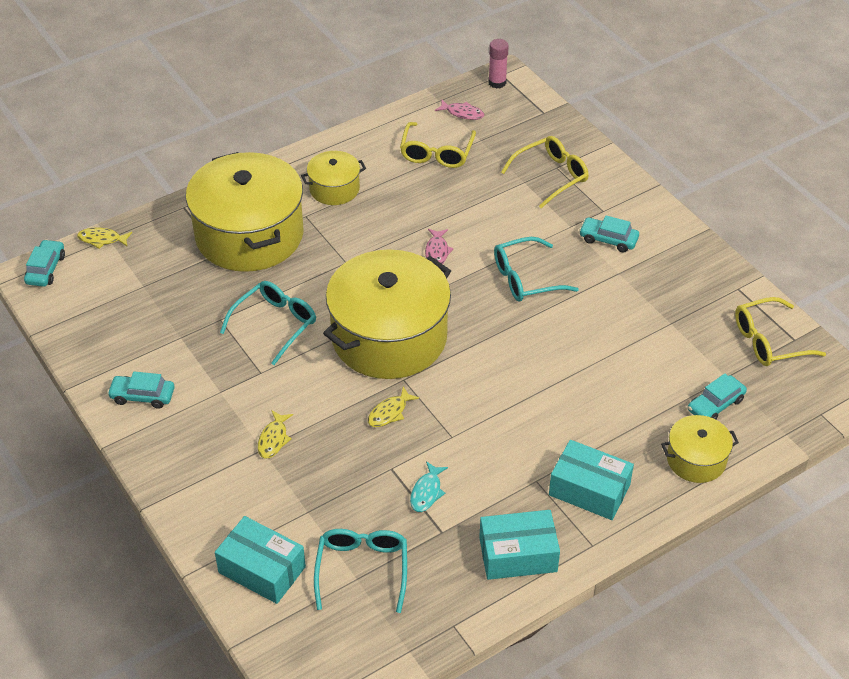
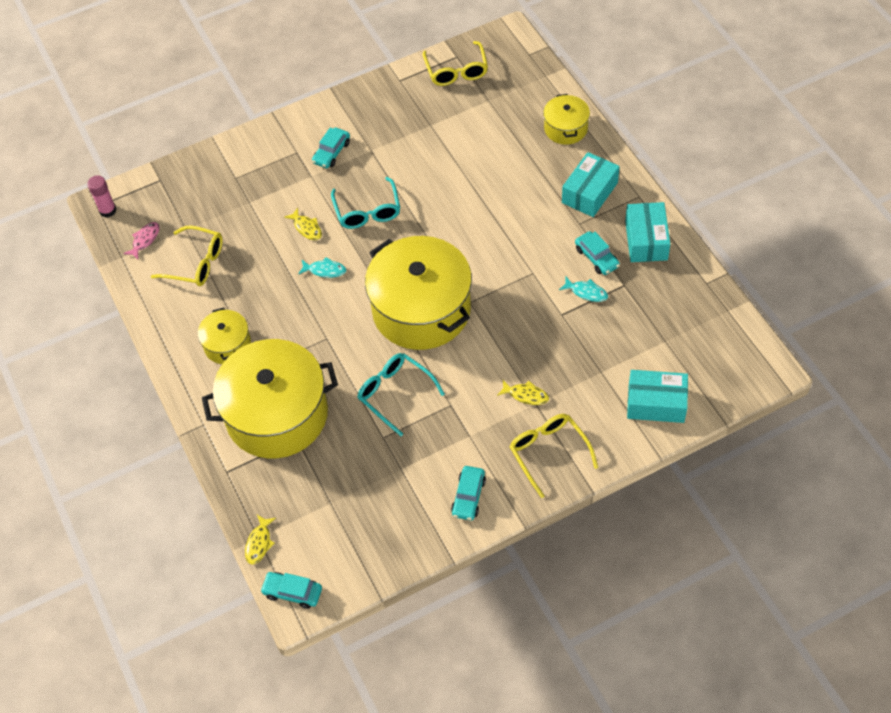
camera: 80 degrees left, 10 degrees up
(262, 569) = (656, 403): turquoise box -> turquoise box turned 60 degrees clockwise
(362, 569) = (657, 337): turquoise glasses -> none
(389, 412) = (504, 313): yellow fish -> yellow fish (306, 228)
(437, 251) = (325, 270): pink fish -> turquoise fish
(551, 176) = (246, 183): yellow glasses -> yellow glasses (548, 453)
(715, 405) = (515, 110): turquoise car -> turquoise car (596, 257)

